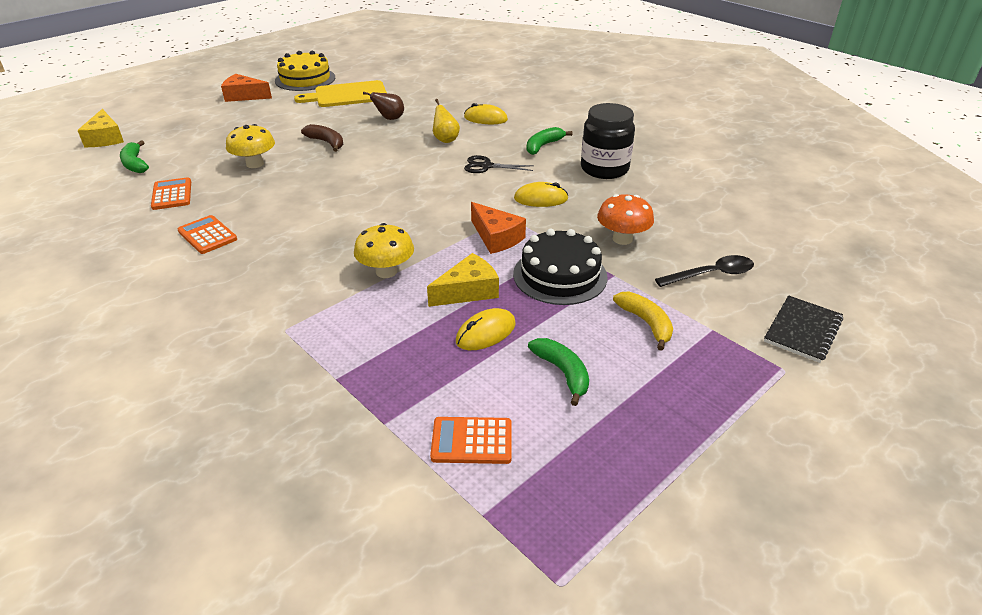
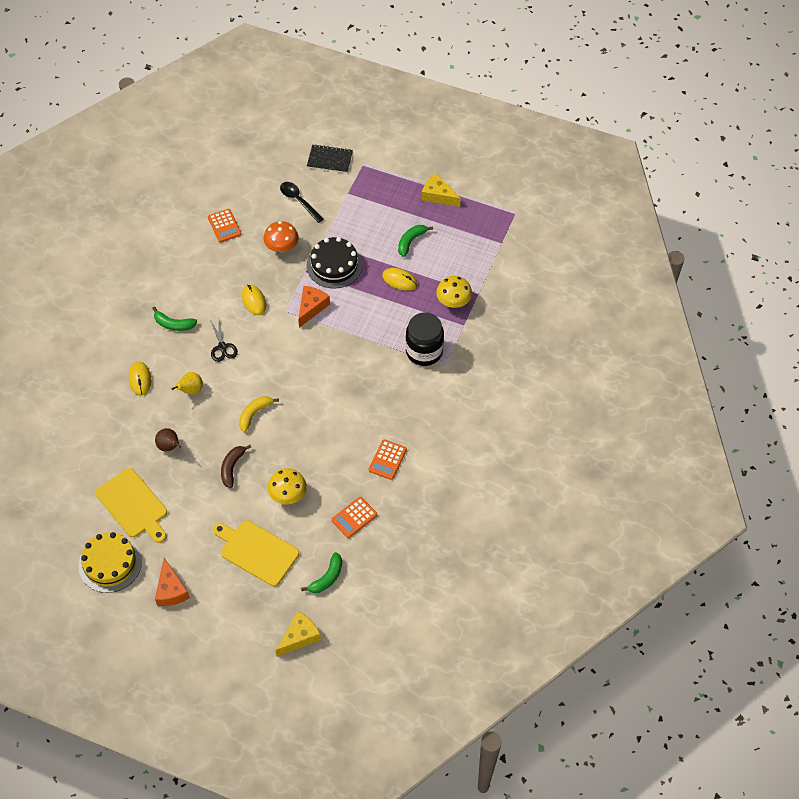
camera: 115 degrees left, 20 degrees up
(220, 136) = (257, 551): none -> yellow cutting board
(386, 271) = (373, 346): yellow mushroom -> yellow mushroom (453, 302)
(468, 291) = (370, 301): yellow cheese -> yellow cheese (438, 196)
(472, 441) = (469, 259): orange calculator -> orange calculator (224, 226)
(604, 169) = (194, 278): black jar -> black jar (424, 351)
(646, 323) = (356, 219): yellow banana -> yellow banana (254, 414)

